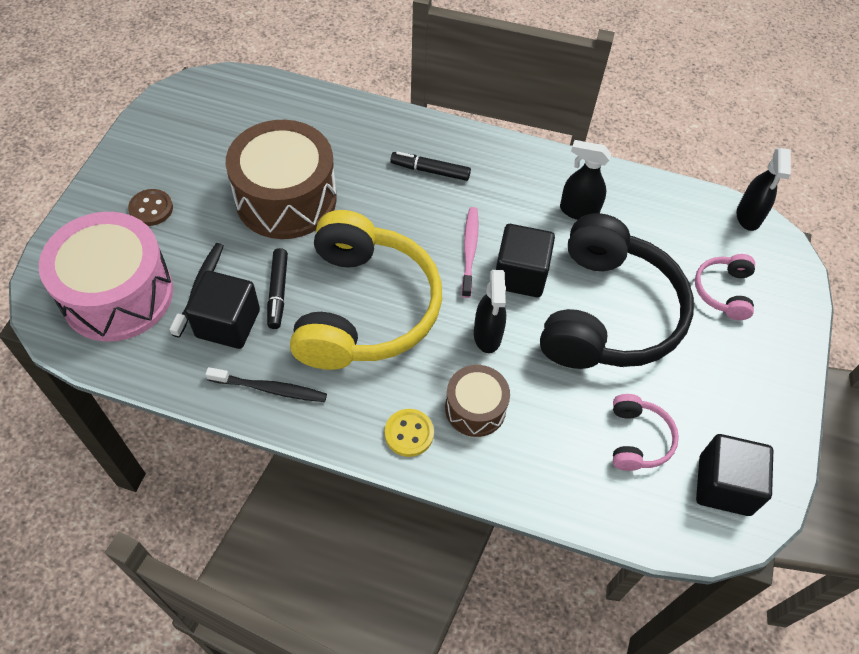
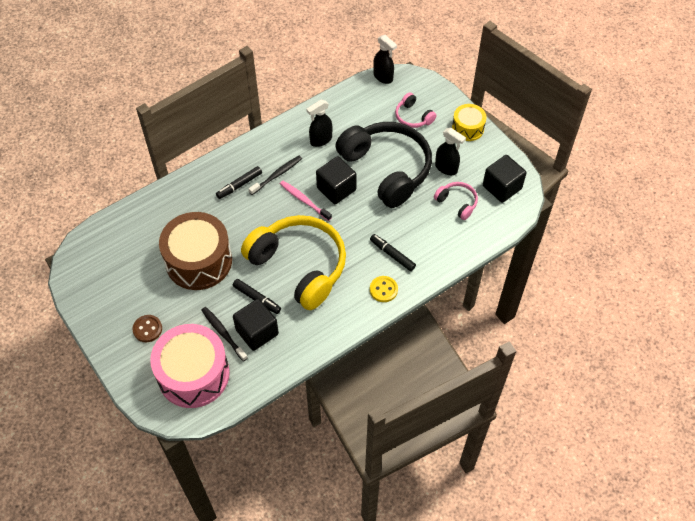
camera: 50 degrees left, 0 degrees up
(269, 388) = (311, 334): black toothbrush -> black toothbrush (277, 175)
(475, 408) = (392, 255): brown drum -> black marker
(487, 336) = (358, 225): black spray bottle -> black spray bottle (446, 168)
(778, 372) = (468, 128): none -> yellow drum

